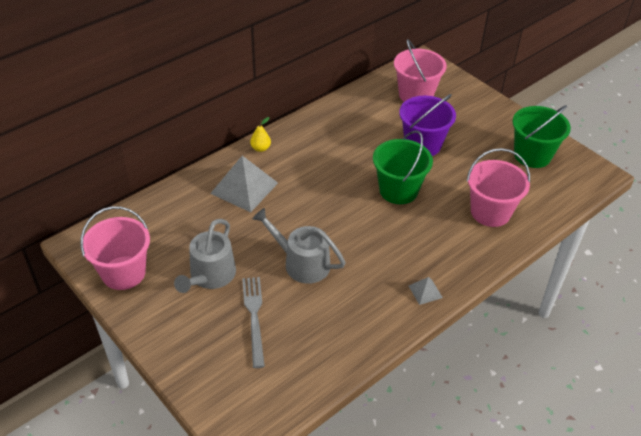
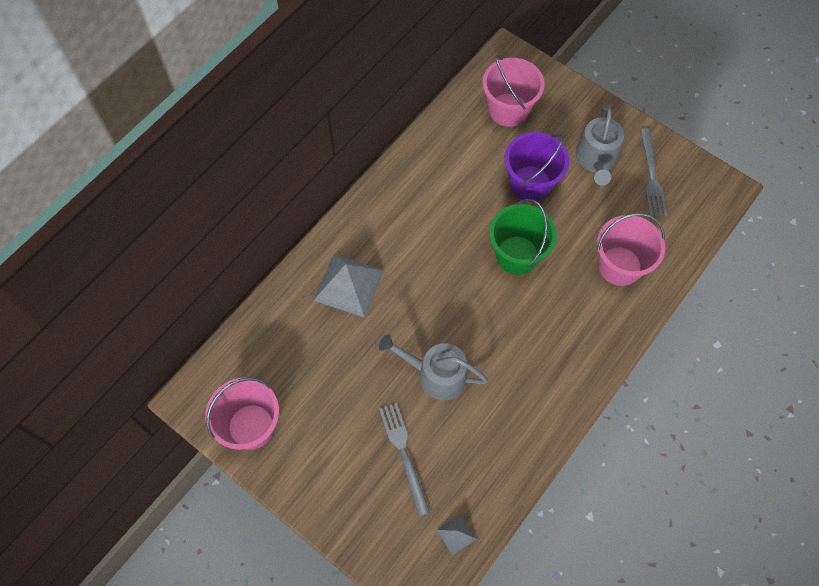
camera: 10 degrees left, 20 degrees up
(210, 276) = (344, 411): grey watering can -> grey watering can (596, 159)
(260, 148) = (352, 224): yellow pear -> none
(425, 291) = (571, 385): grey pyramid -> grey pyramid (456, 534)
(532, 155) = (651, 176): green bucket -> grey fork

